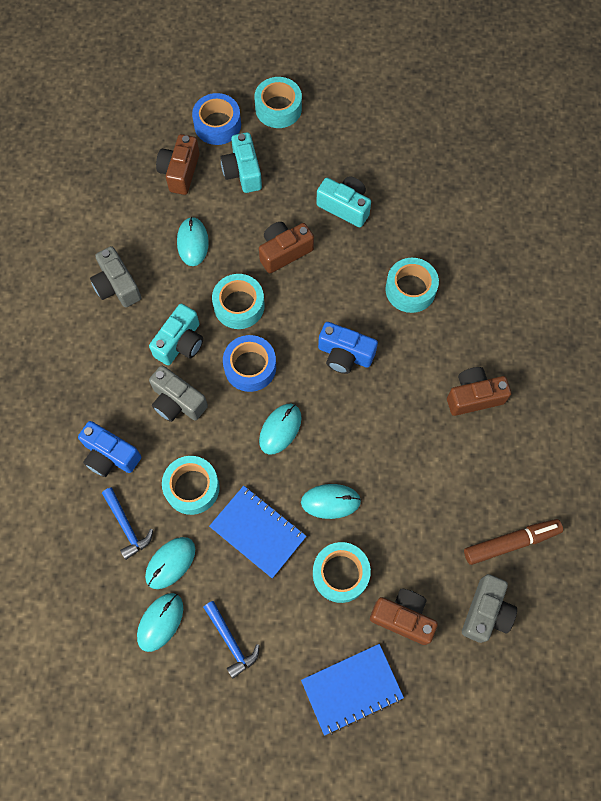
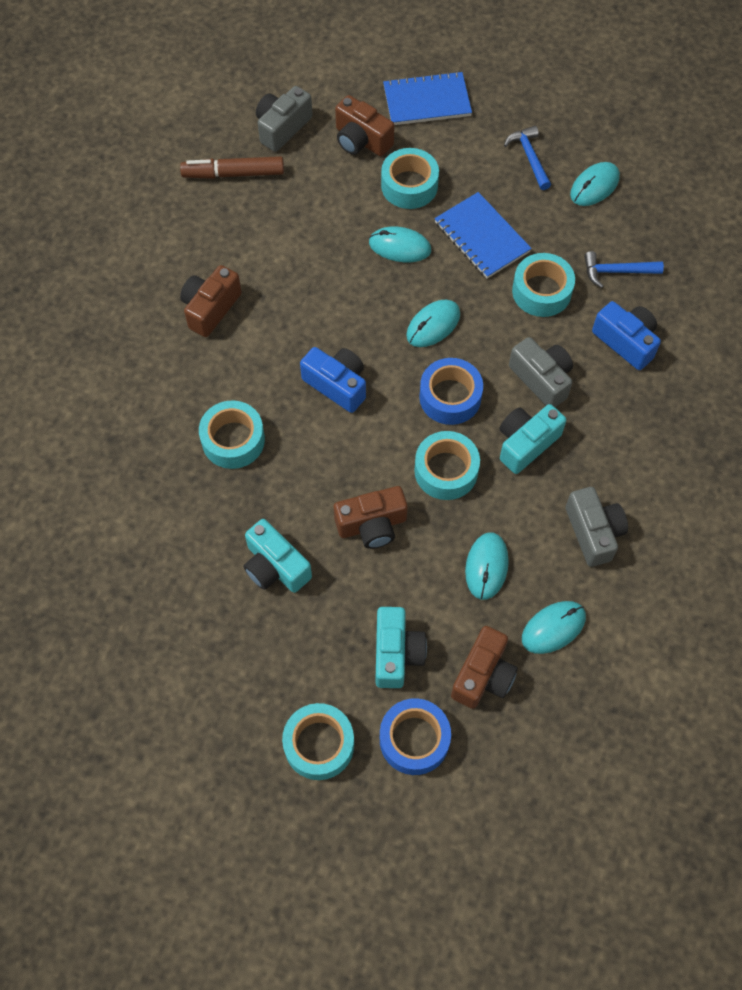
camera: 165 degrees left, 5 degrees down
(127, 526) = (616, 271): blue hammer -> blue hammer turned 75 degrees counterclockwise
(170, 563) = (576, 231): turquoise mouse -> turquoise mouse (553, 628)
(474, 396) = (210, 308): brown camera -> brown camera turned 120 degrees clockwise

